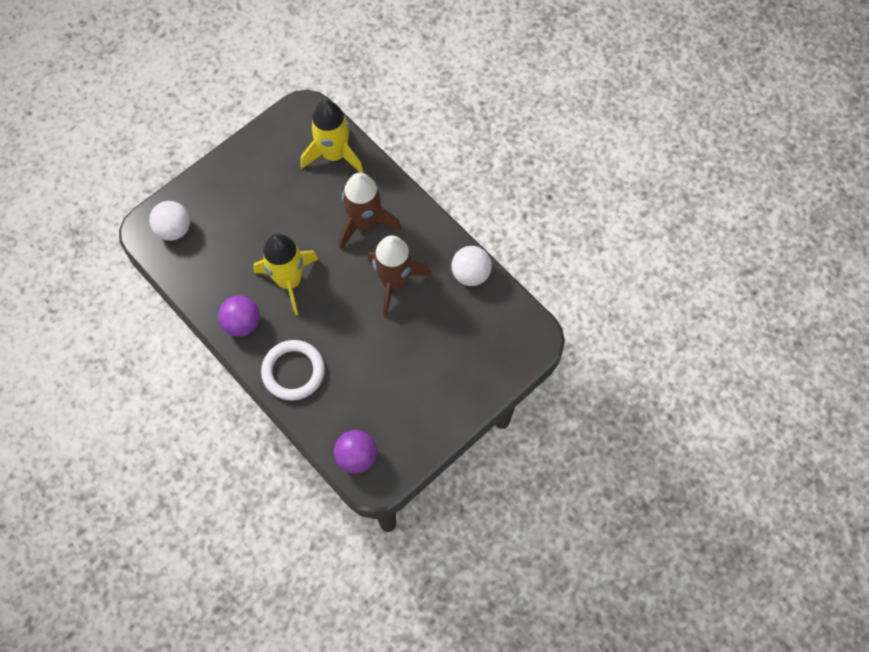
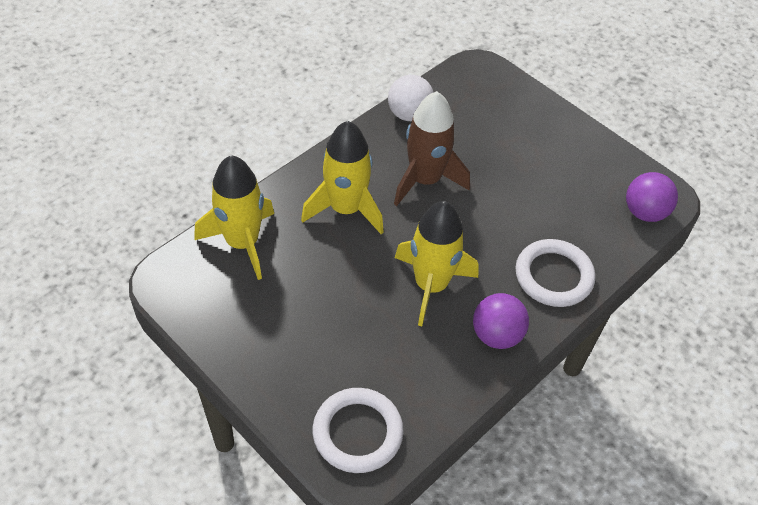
camera: 95 degrees left, 15 degrees down
(174, 229) = (357, 432): white ball -> white ring
(365, 223) = (346, 209): brown rocket -> yellow rocket

